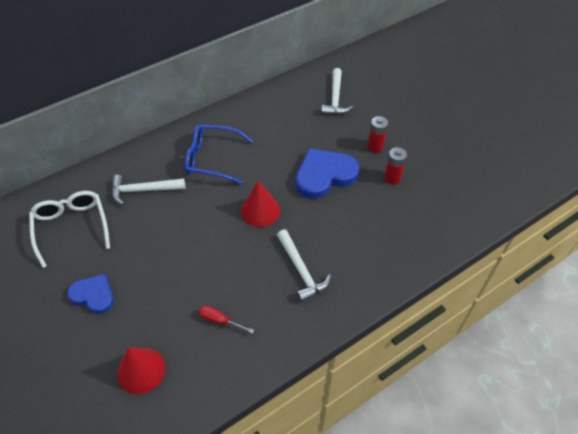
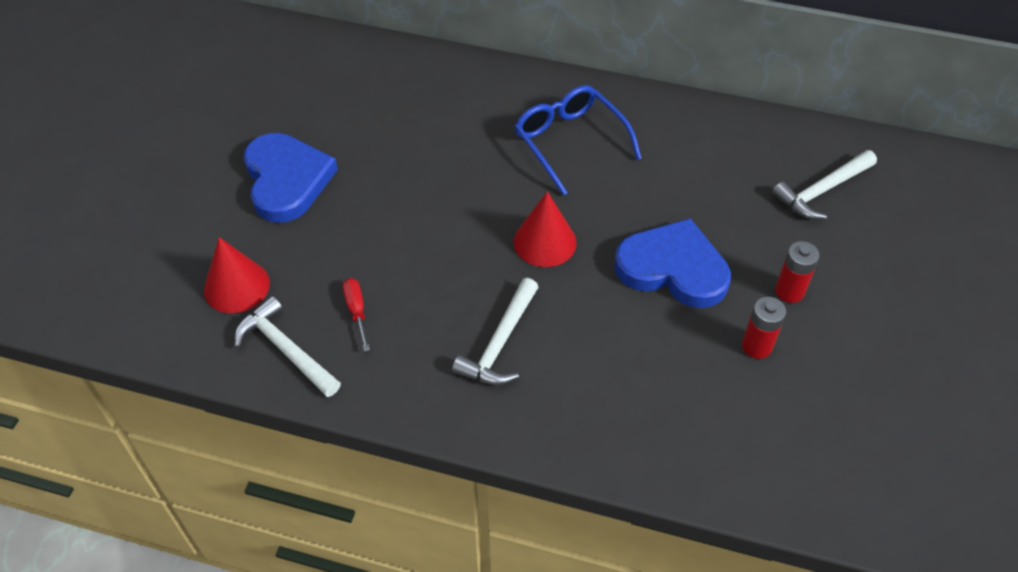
camera: 50 degrees right, 0 degrees up
(71, 227) = (349, 98): white glasses -> none
(93, 295) = (286, 180): blue heart -> blue heart, size x1.64
(144, 190) = (457, 118): white hammer -> white hammer (286, 350)

